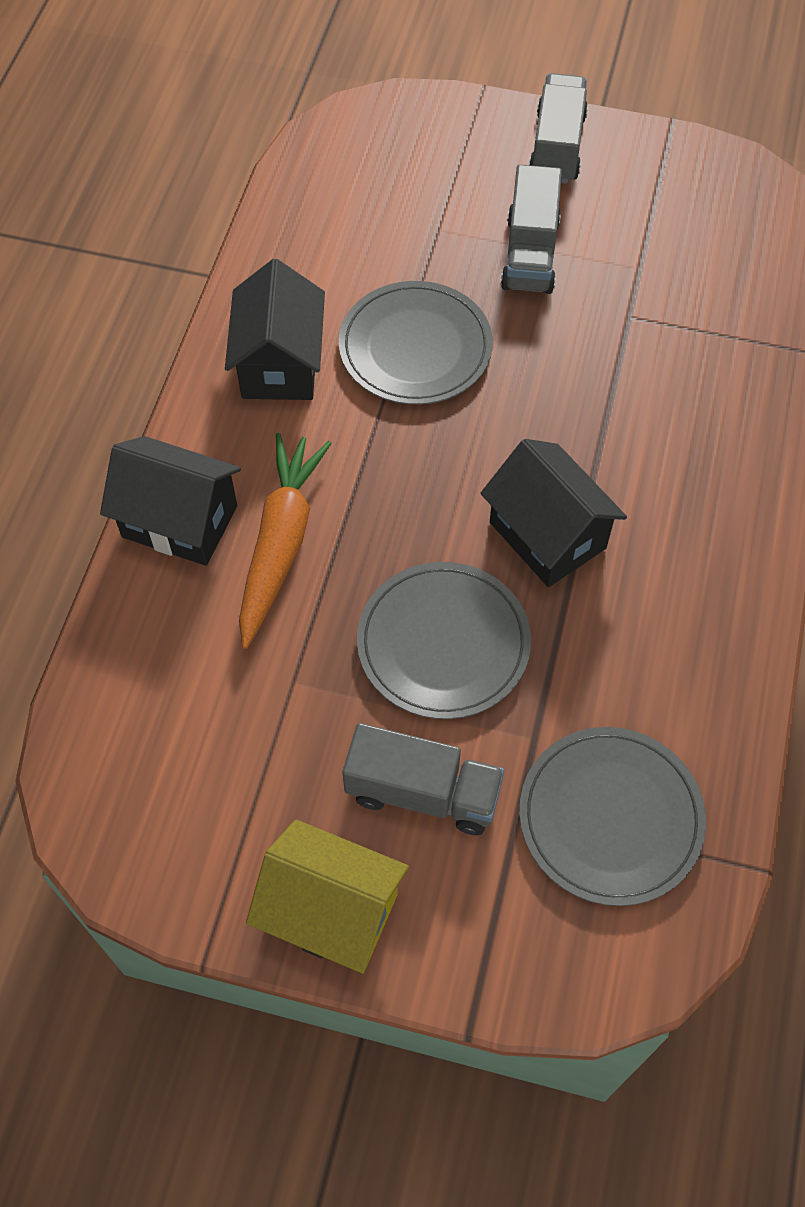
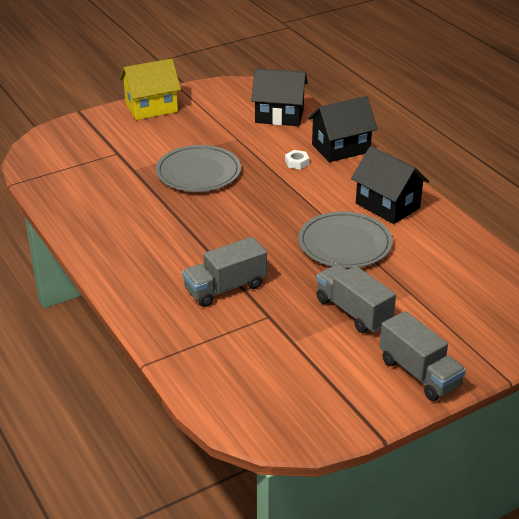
camera: 135 degrees right, 25 degrees down
(280, 543) = (297, 163): orange carrot -> white nut
(423, 792) = (156, 140): grey truck -> grey truck (225, 288)
(547, 535) = (200, 219): black house -> black house (279, 116)
(610, 817) = (82, 167): grey plate -> none

